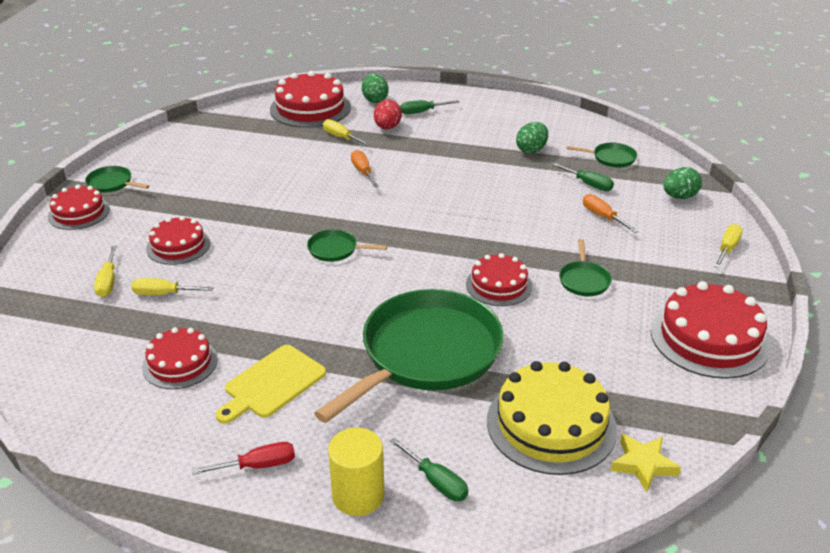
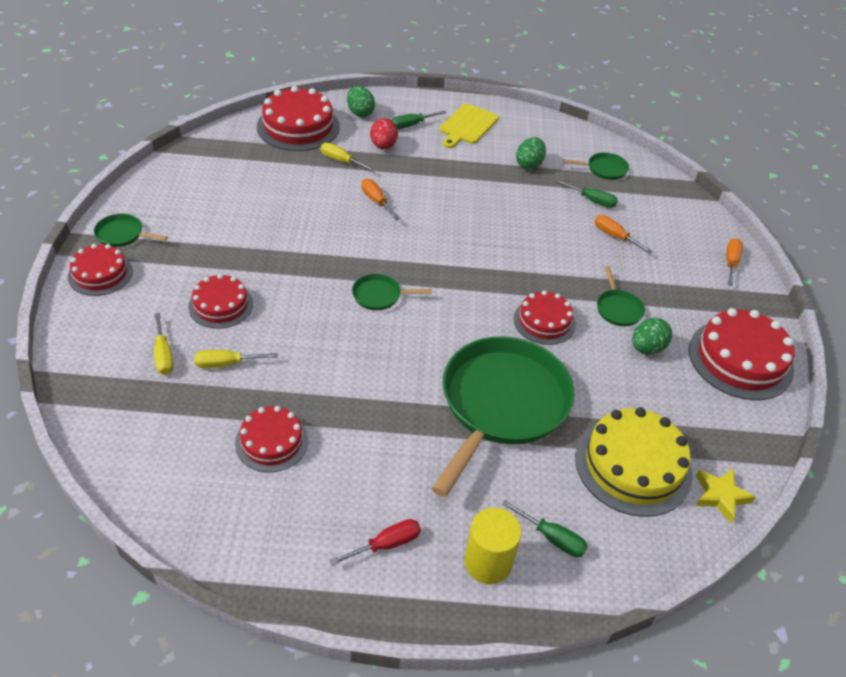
camera: 15 degrees left, 10 degrees up
(272, 383) = (369, 454): yellow cutting board -> yellow cutting board (467, 126)
(679, 197) = (675, 209): green egg -> green egg (647, 348)
(727, 248) = (731, 262): yellow screwdriver -> orange screwdriver

